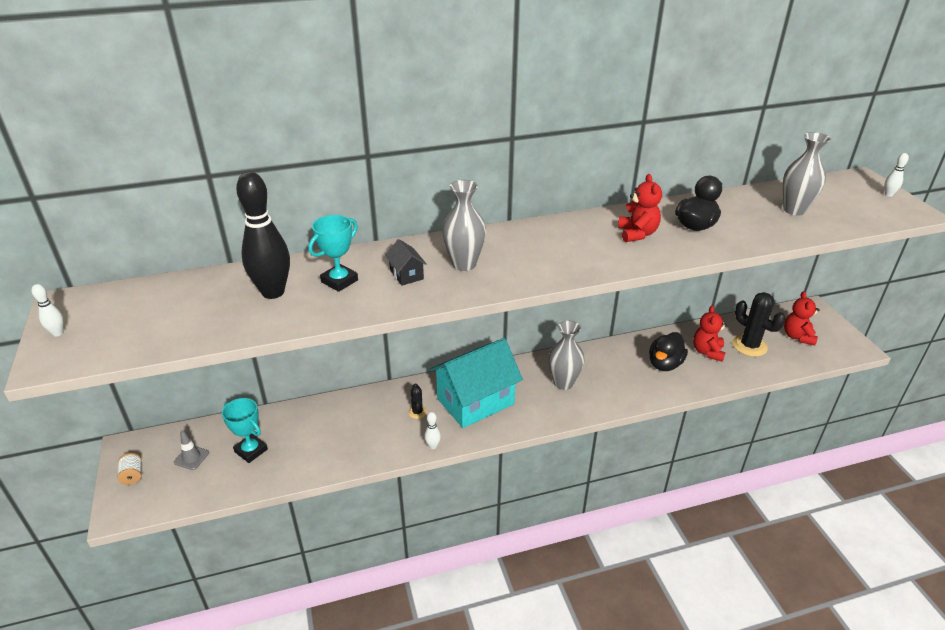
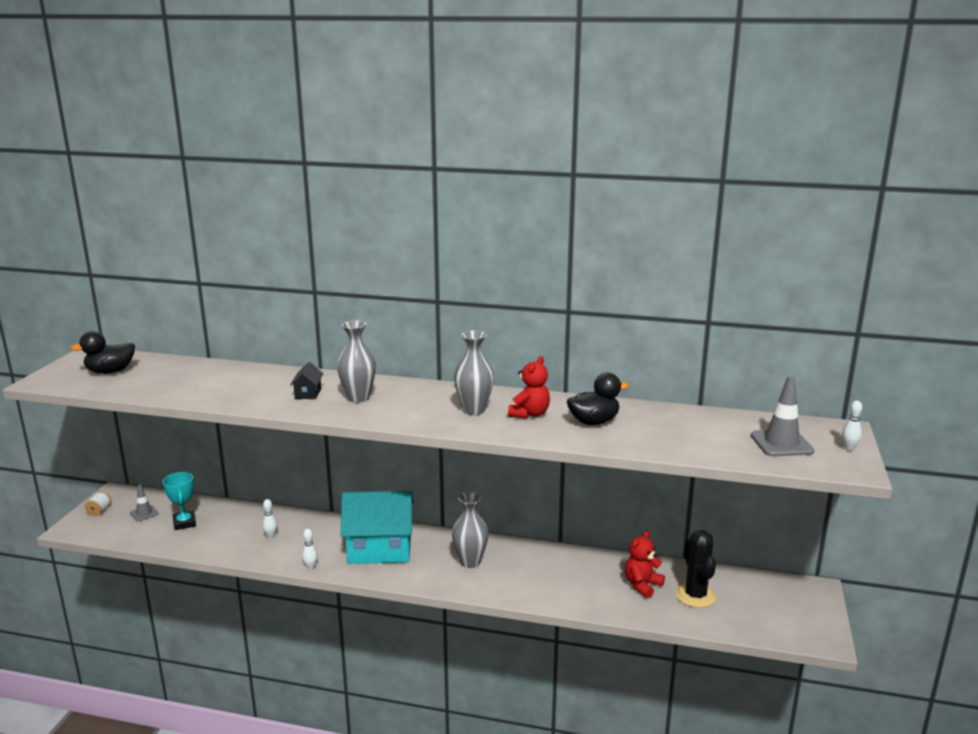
camera: 30 degrees right, 15 degrees down
(58, 333) = (64, 369): white bowling pin -> white bowling pin (271, 536)
(273, 292) = (208, 380): black bowling pin -> none
(339, 281) = (258, 385): turquoise trophy -> none
(417, 412) = (326, 540): black cactus -> none
(665, 364) = (584, 580): black duck -> black duck (110, 371)
(794, 210) = (715, 435): grey vase -> grey vase (474, 410)
(797, 336) = (763, 606): red teddy bear -> none
(845, 204) = (781, 443): none -> grey traffic cone

